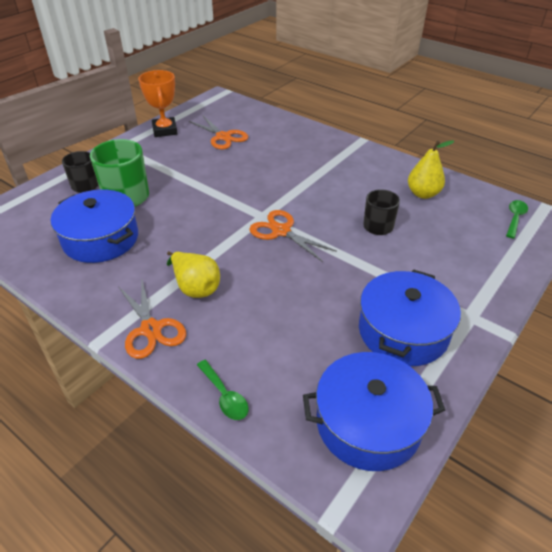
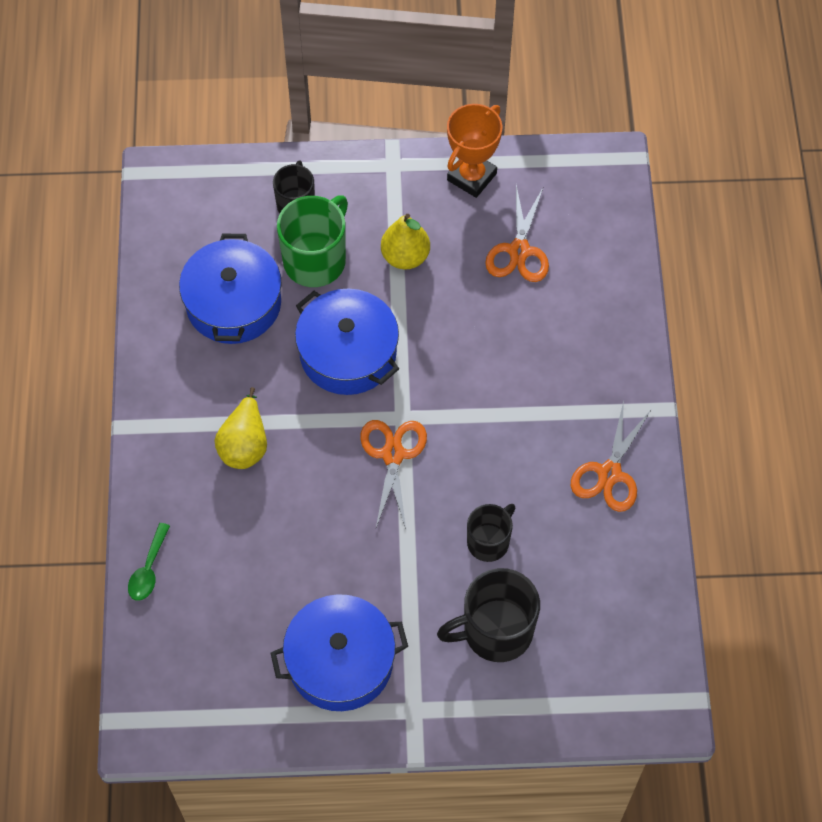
camera: 50 degrees right, 20 degrees up
(151, 329) = (166, 453): orange scissors -> orange scissors (609, 473)
(368, 423) = (210, 695): blue pot -> blue pot (348, 353)
(423, 194) = (599, 552): yellow pear -> yellow pear (405, 257)
(440, 252) = (495, 631): none -> black mug
(515, 218) = (637, 677): green spoon -> none

